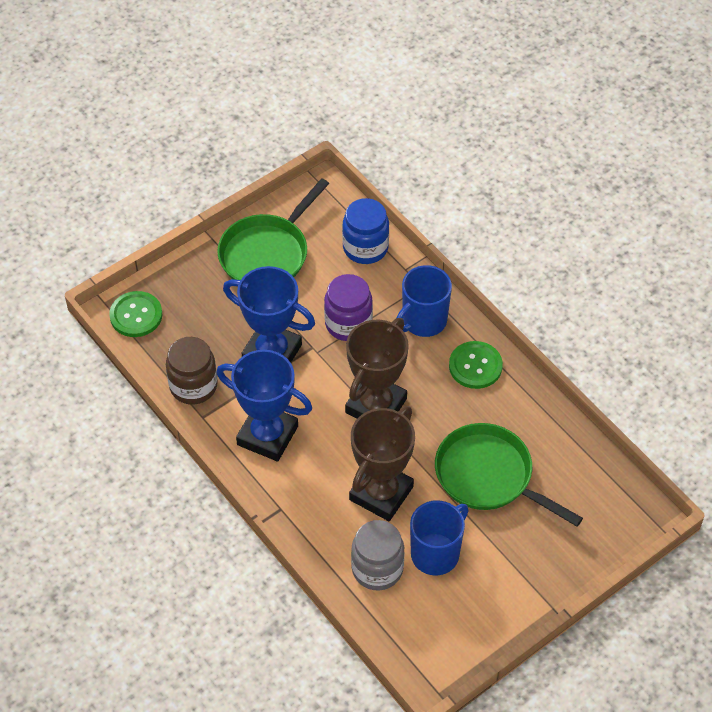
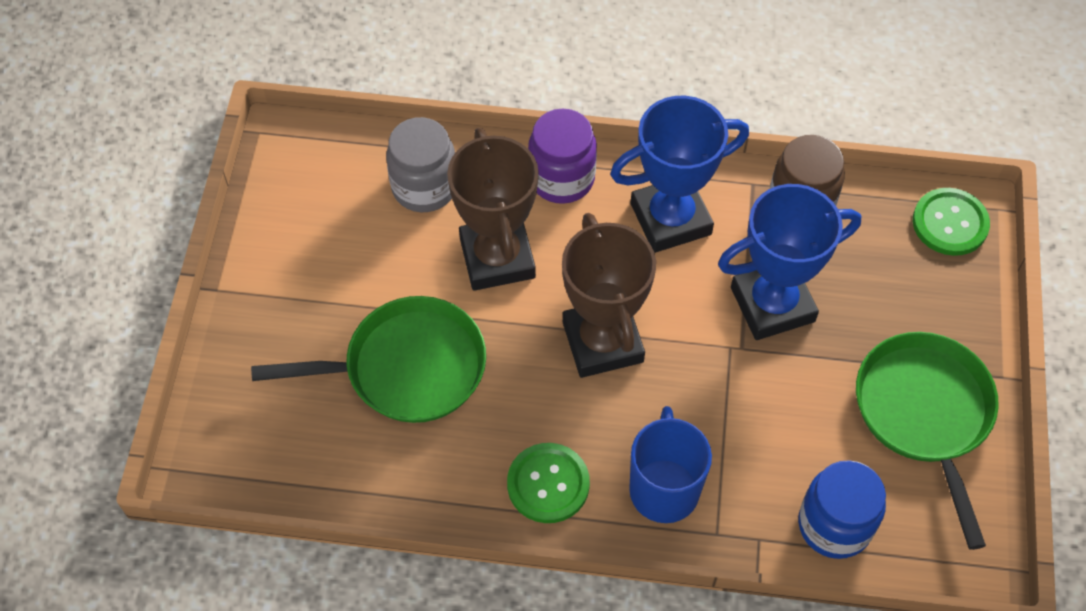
camera: 135 degrees right, 5 degrees up
(348, 323) = (738, 409): purple jar -> purple jar (561, 178)
(436, 553) = (382, 246): blue mug -> none

